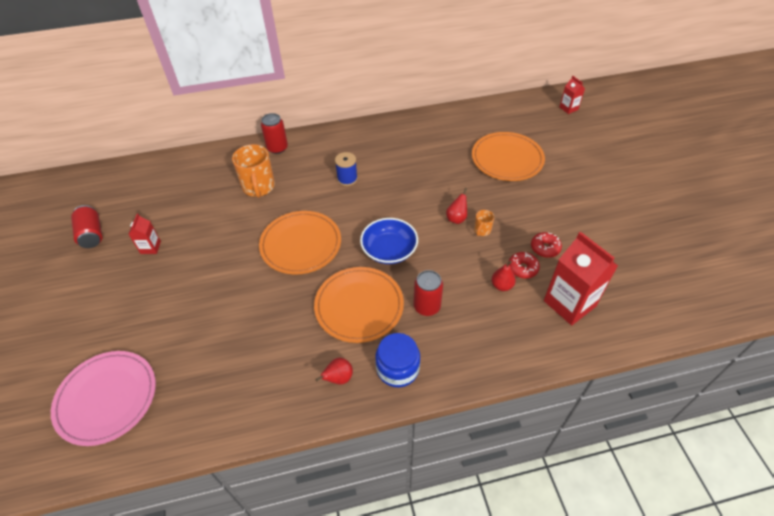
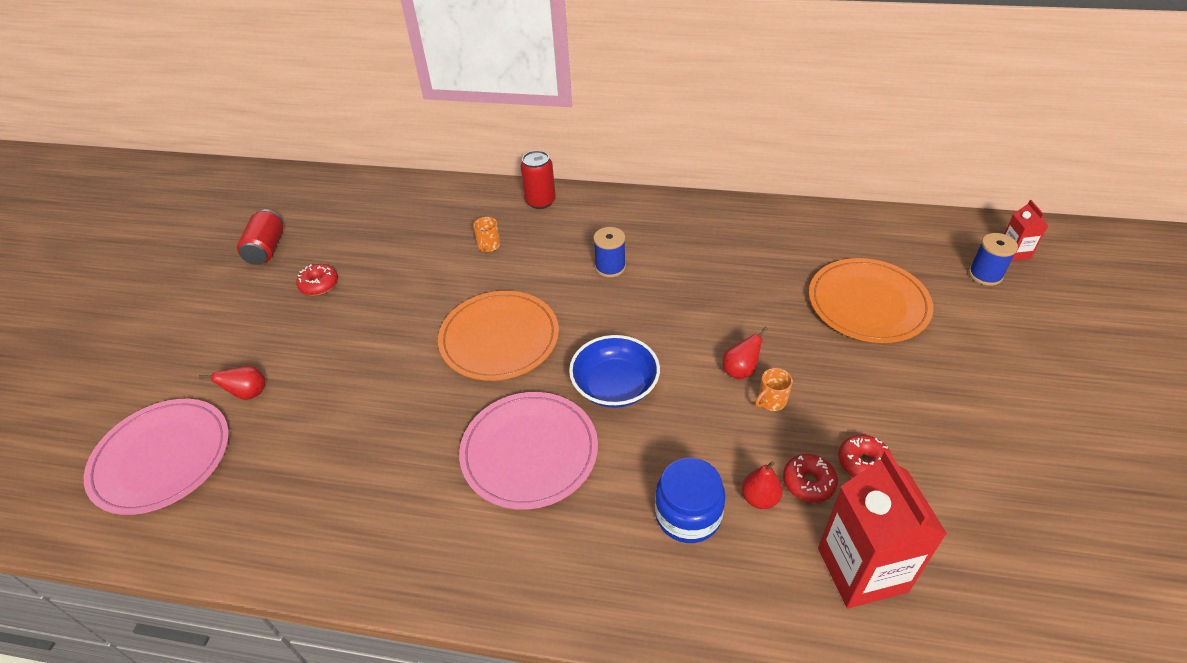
camera: 25 degrees right, 5 degrees down
(150, 247) = (319, 285): red carton -> red donut
(258, 187) = (488, 246): orange mug -> orange mug, size x0.48
(338, 378) = (444, 547): red pear -> red pear (249, 393)
(359, 306) = (529, 452): orange plate -> pink plate
(397, 368) = (533, 566): blue jar -> blue jar (688, 514)
(427, 306) = (625, 488): red can -> none
(559, 125) = (985, 275): none -> blue spool

